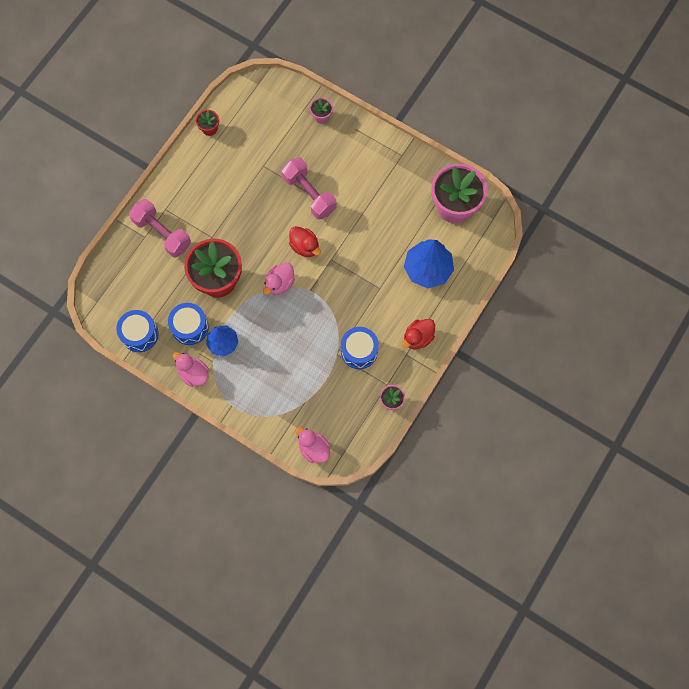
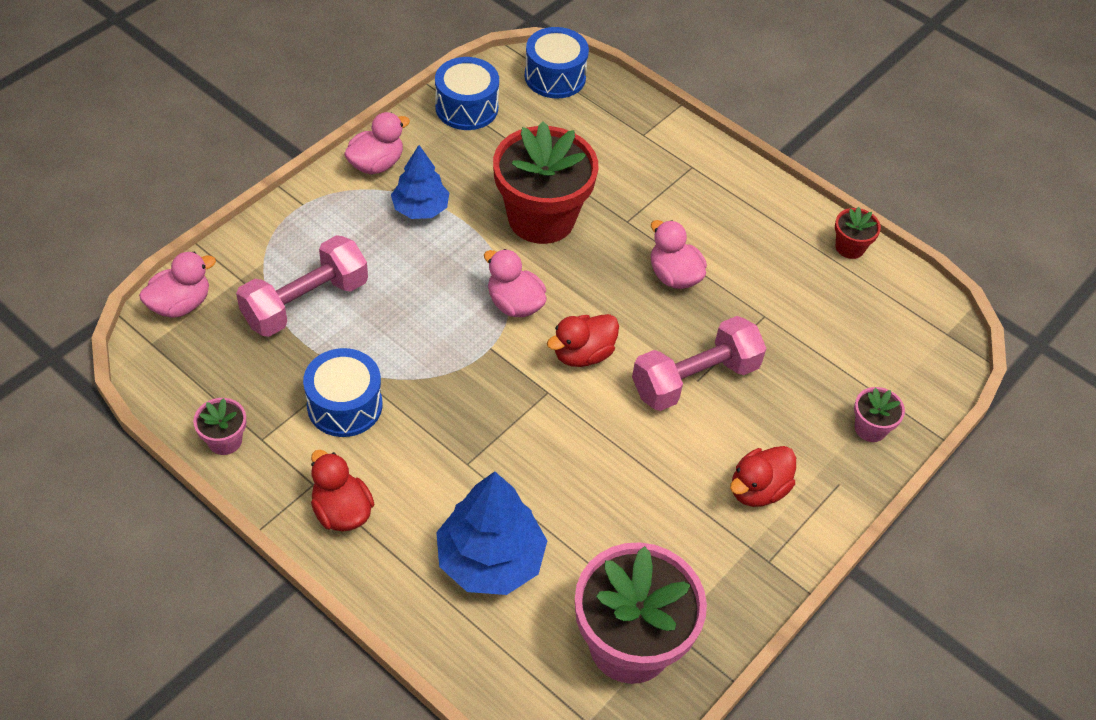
camera: 95 degrees right, 20 degrees down
(162, 233) = (645, 157): pink dumbbell -> pink dumbbell (305, 302)
(190, 327) = (462, 170): blue drum -> blue drum (555, 77)
(245, 210) = (674, 276): none -> pink duck
(366, 162) = (758, 490): none -> red duck

